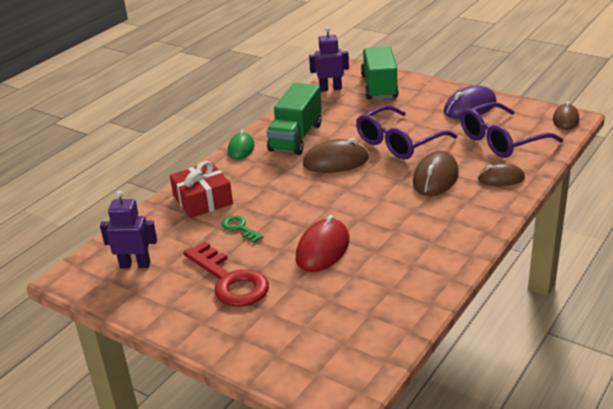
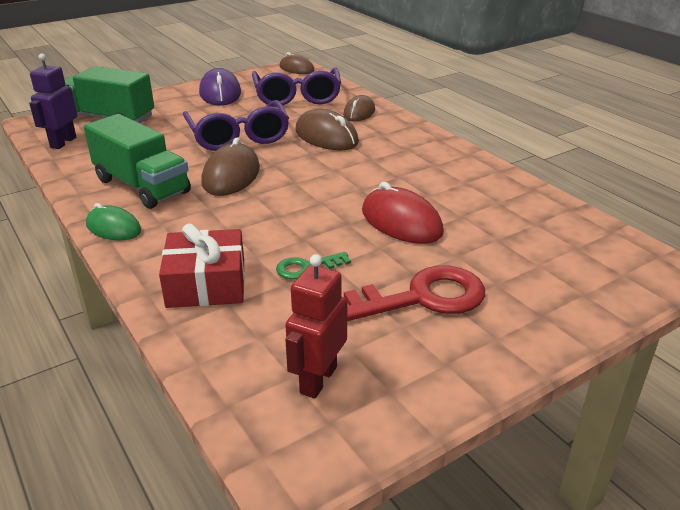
camera: 70 degrees left, 0 degrees up
(135, 265) = (318, 380): purple robot -> red robot

